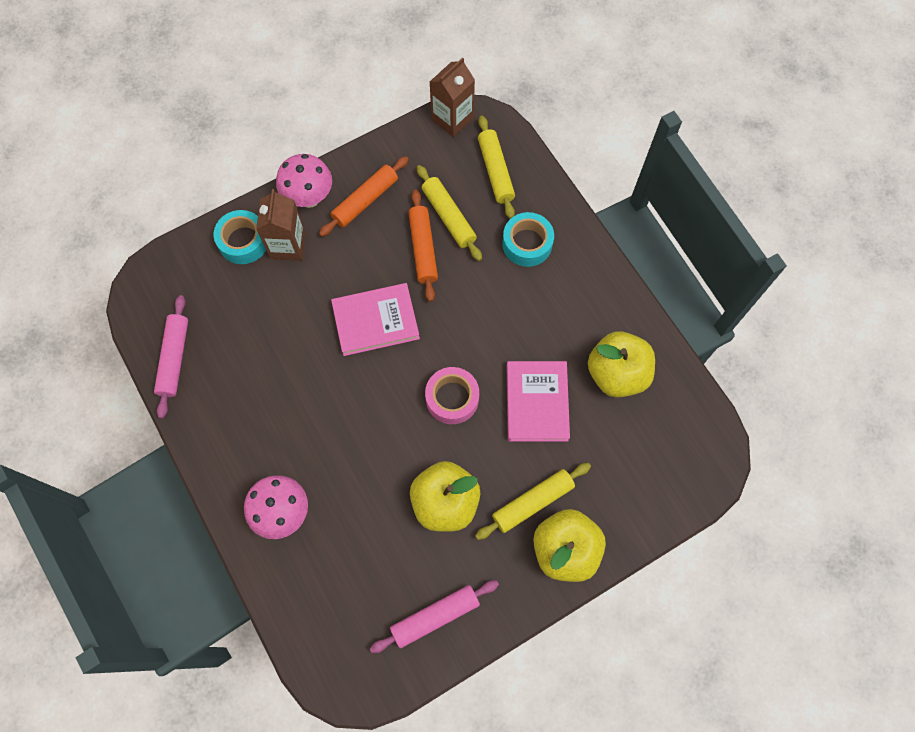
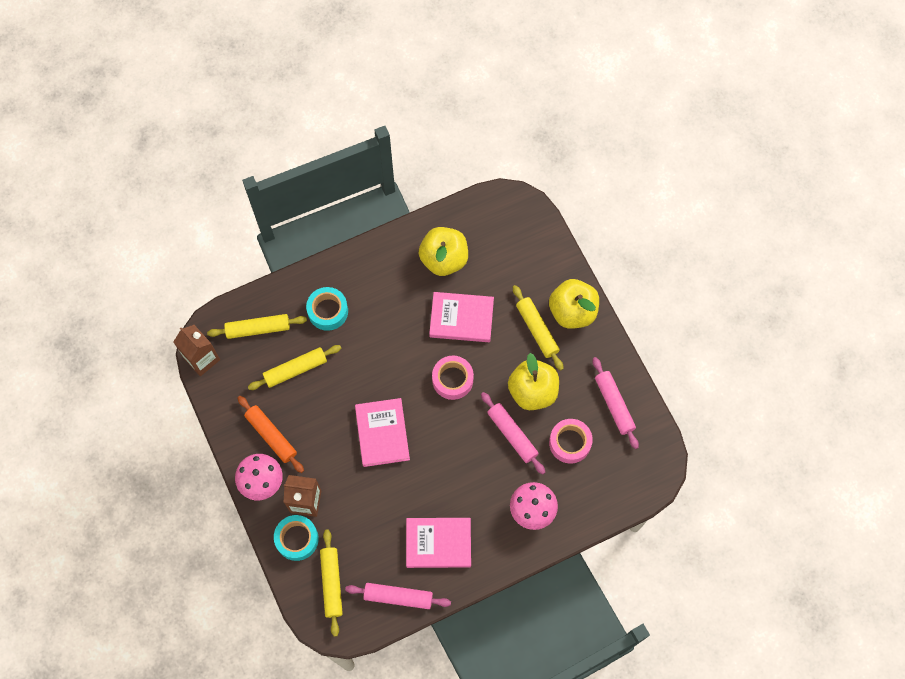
camera: 85 degrees left, 0 degrees up
(191, 283) = (331, 583): none -> yellow rolling pin
(239, 399) = (438, 543): none -> pink book
(377, 557) = (570, 443): none -> pink tape
(384, 479) = (512, 434): none -> pink rolling pin
(423, 249) = (322, 392): orange rolling pin -> none

